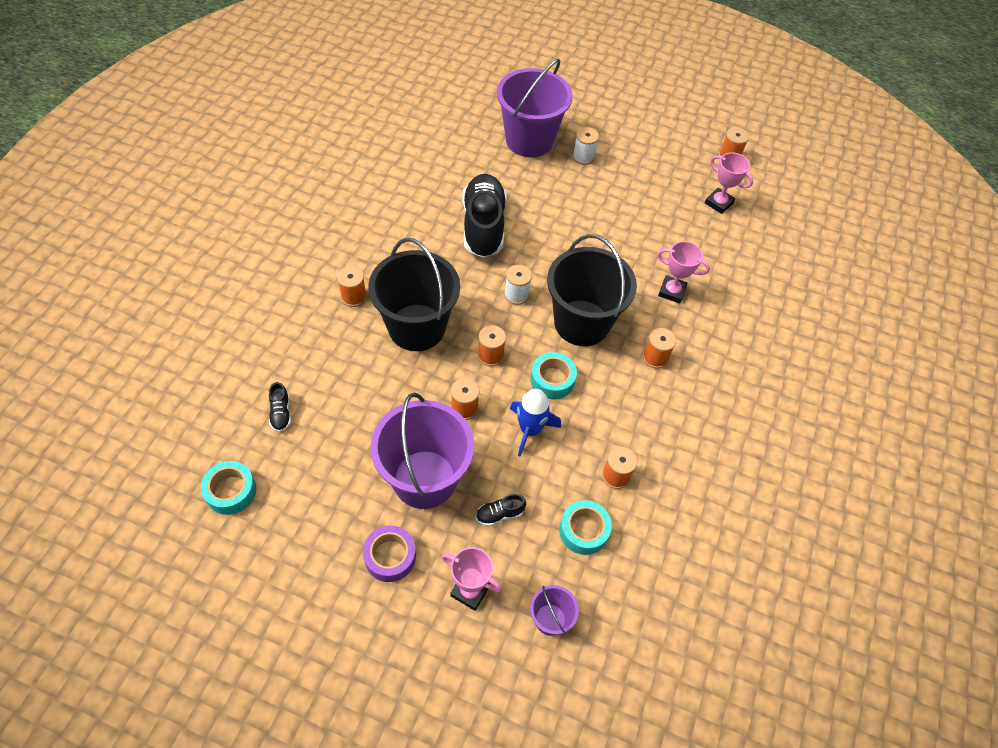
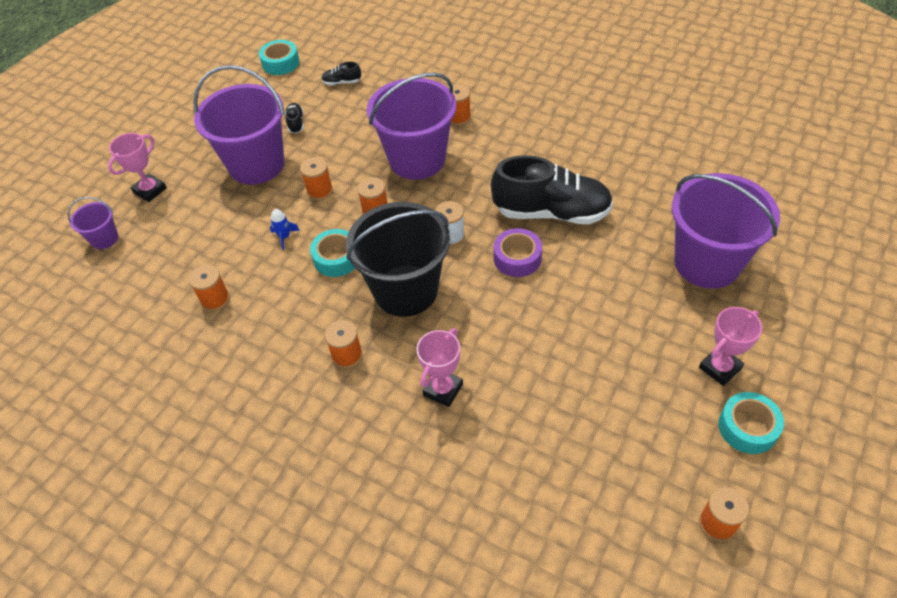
camera: 105 degrees right, 5 degrees down
(390, 557) = (197, 145): purple tape -> purple tape (517, 258)
(417, 327) = (417, 159): black bucket -> purple bucket
(499, 514) = (208, 211): black shoe -> black shoe (296, 123)
(530, 430) = (284, 237): blue rocket -> blue rocket, size x0.54
(583, 157) = (683, 319): white spool -> none
(583, 530) = (170, 268): turquoise tape -> turquoise tape (747, 427)
(718, 203) = (607, 483): pink trophy -> pink trophy (720, 368)

